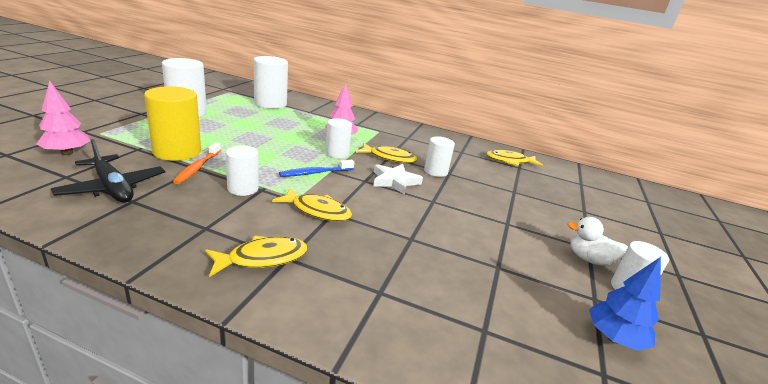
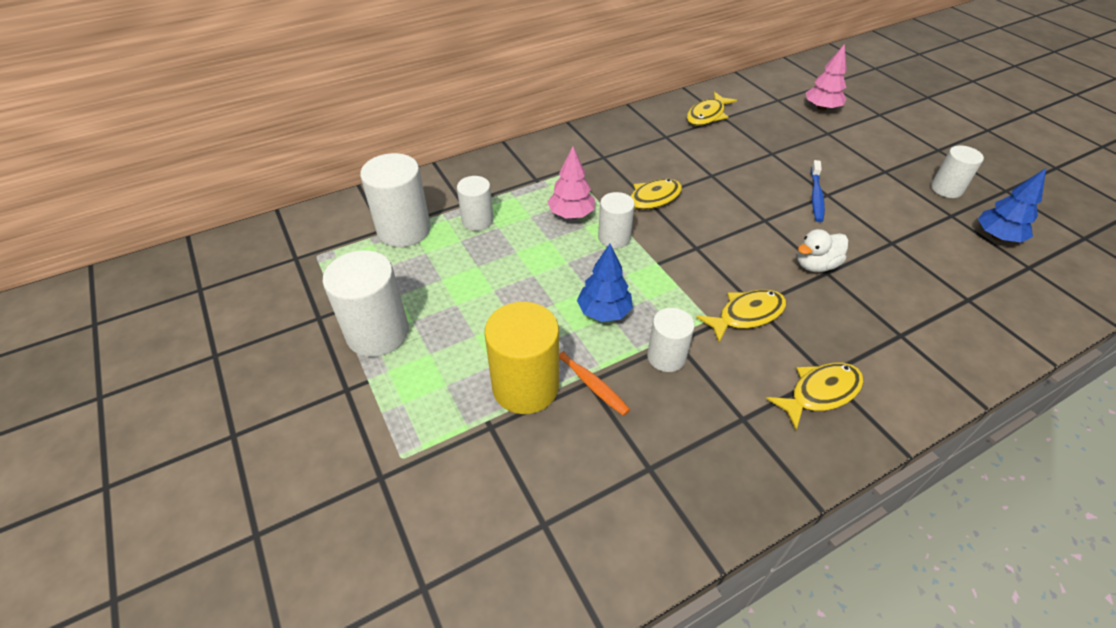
camera: 45 degrees left, 20 degrees up
(67, 153) = (460, 510): pink tree -> pink tree (821, 108)
(113, 188) = (605, 479): black plane -> none
(263, 258) = (820, 393): yellow fish -> yellow fish turned 45 degrees clockwise
(264, 162) = (604, 312): none -> blue tree
(315, 173) = (657, 279): blue toothbrush -> blue toothbrush (816, 196)
(395, 181) = (709, 225): white star -> none
(435, 171) = (702, 182): white cylinder -> white cylinder (477, 220)
(589, 259) = (902, 183): white duck -> white duck (815, 265)

